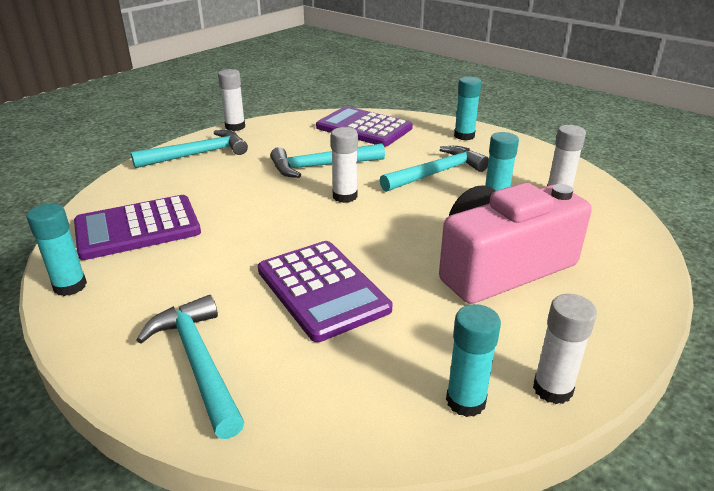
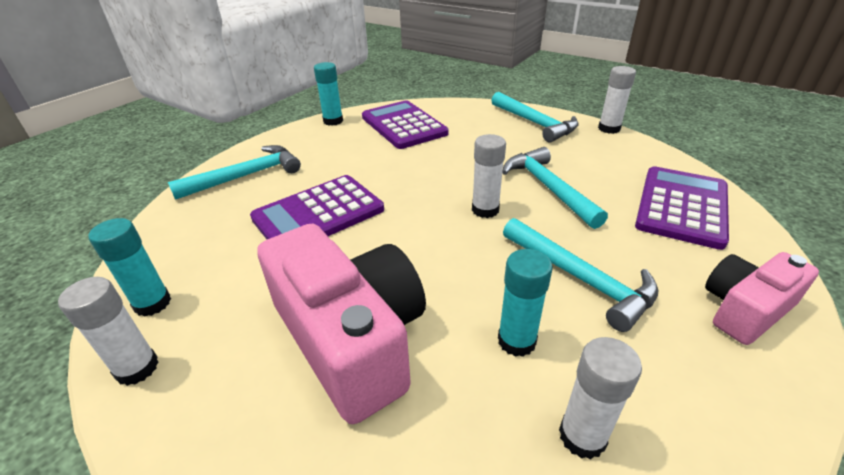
camera: 85 degrees right, 5 degrees up
(464, 136) = (745, 309): turquoise glue stick -> pink camera

